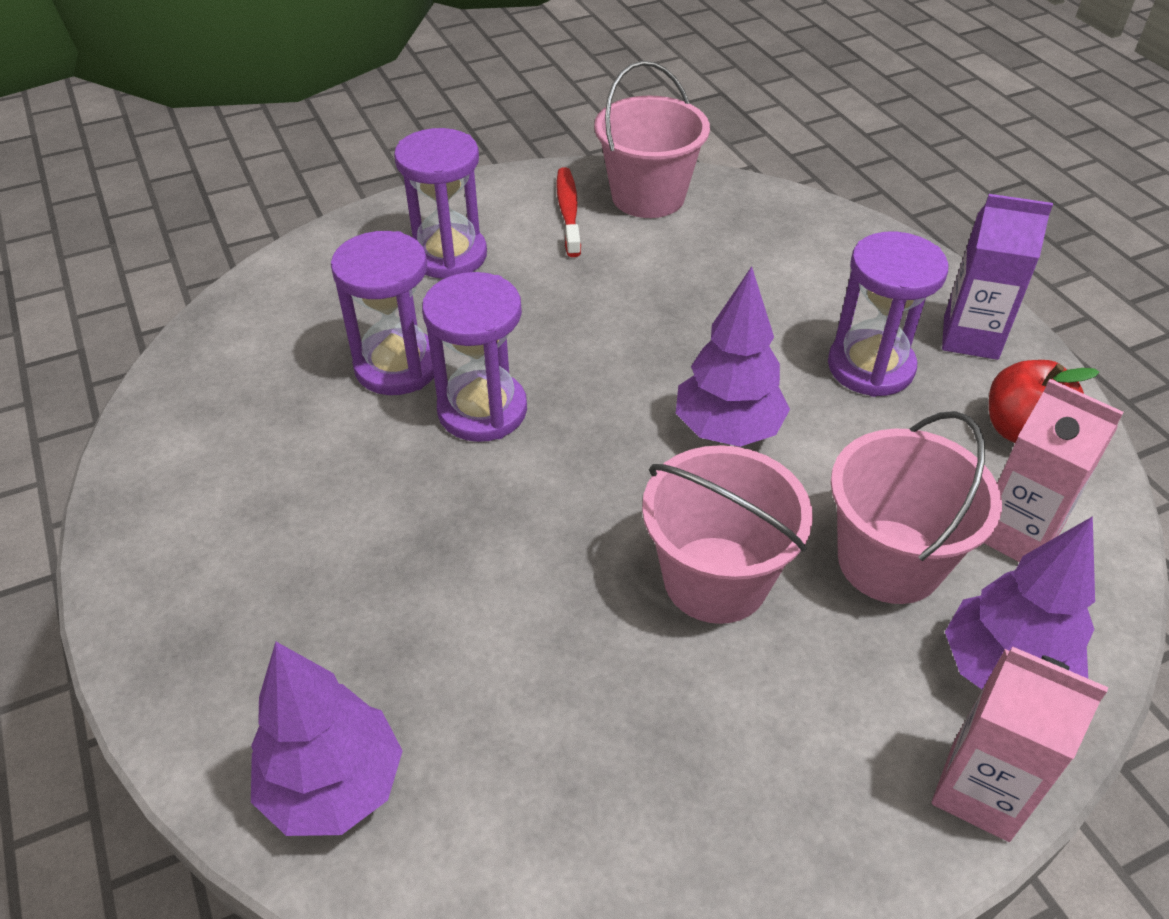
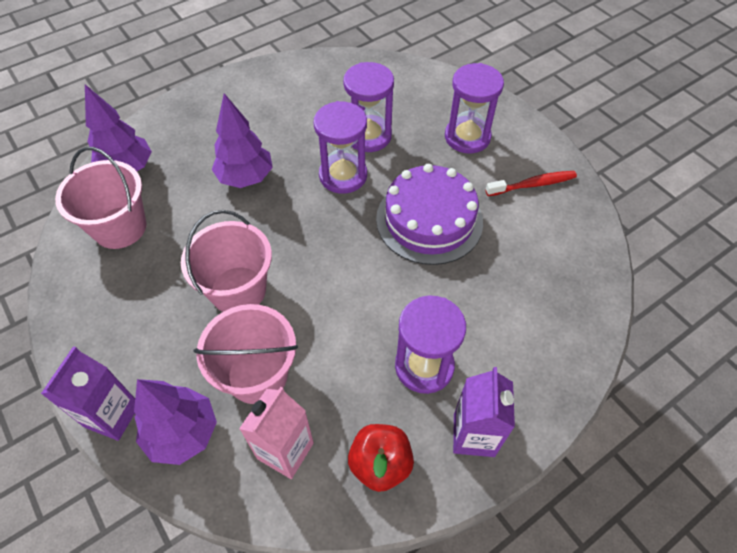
camera: 80 degrees right, 10 degrees up
(609, 322) = (429, 220): none -> purple cake
(648, 196) = (568, 224): pink bucket -> pink bucket (120, 227)
(727, 430) = (348, 288): purple tree -> purple tree (246, 178)
(980, 790) = (112, 415): pink carton -> purple carton

